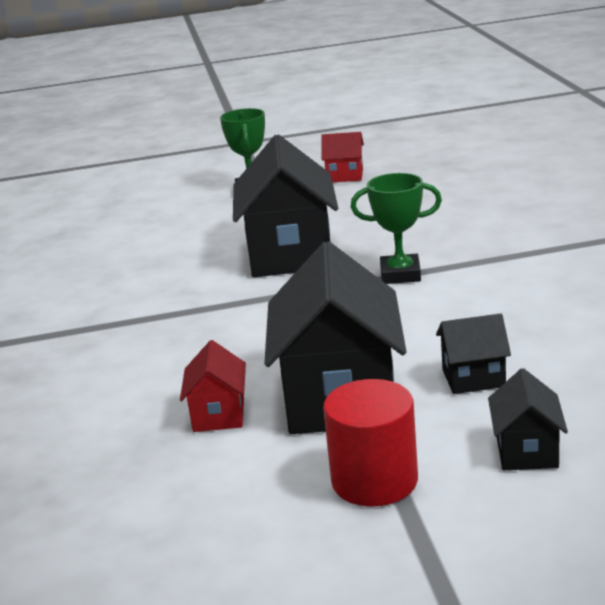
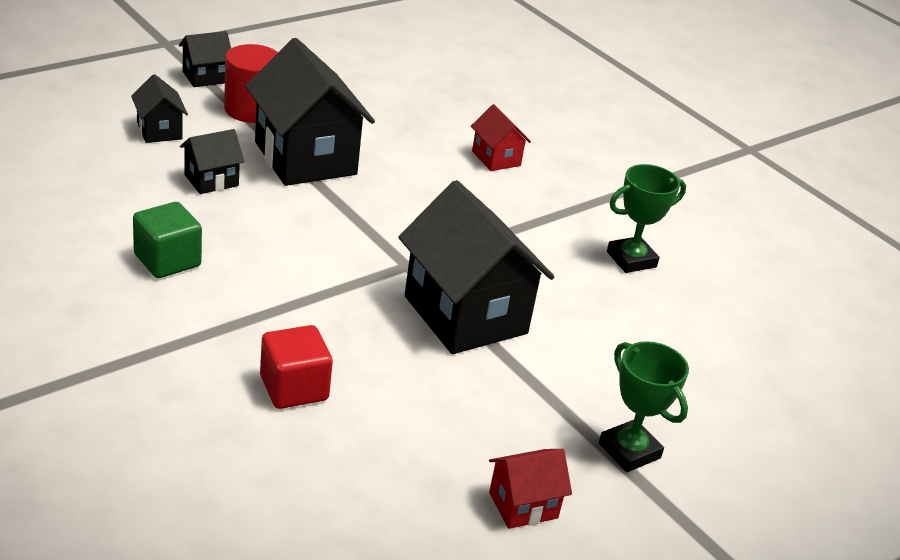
camera: 145 degrees right, 10 degrees up
(219, 415) = (385, 142): red house -> red house (496, 158)
(400, 274) = (326, 291): green trophy -> green trophy (631, 259)
(424, 555) = (205, 77): none -> black house
(461, 223) = (294, 388): none -> red cube
(544, 303) = (167, 260): none -> green cube

